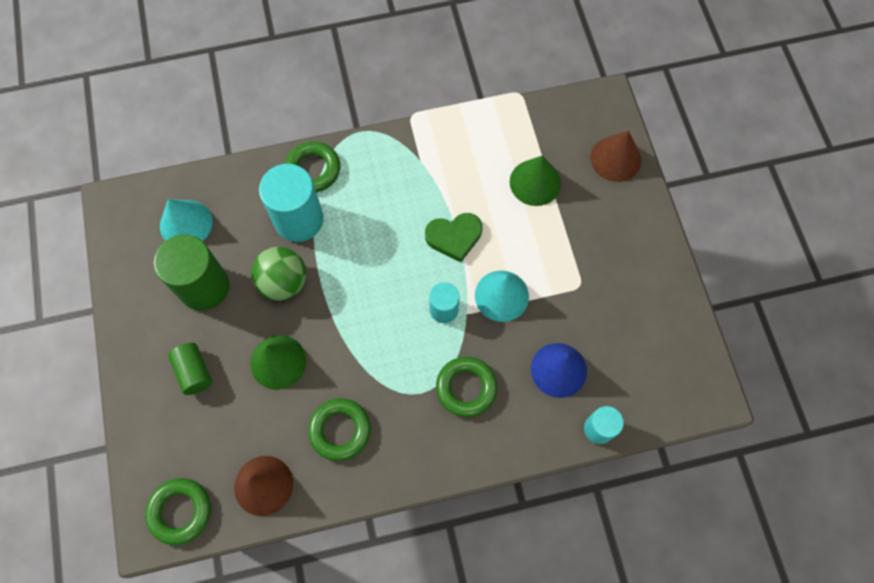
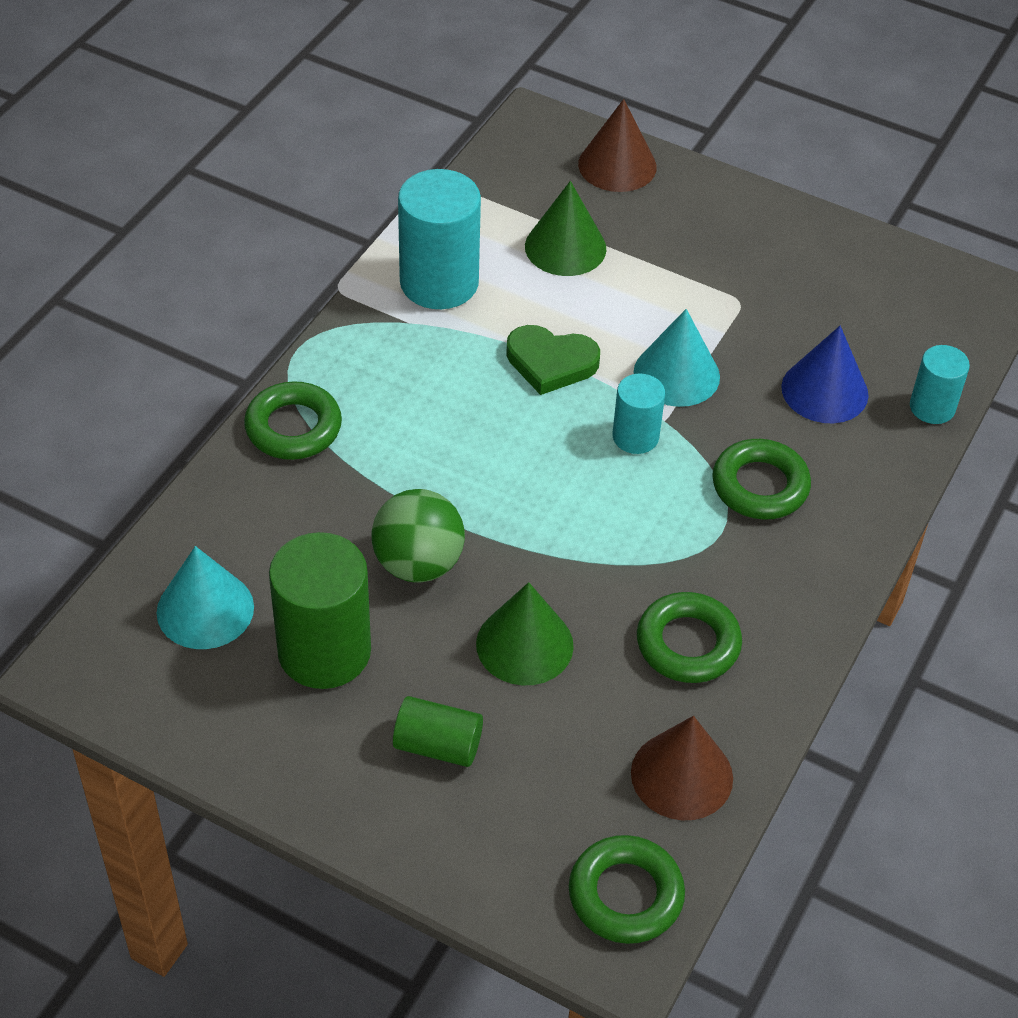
camera: 50 degrees left, 20 degrees down
(299, 219) = (347, 489): turquoise cylinder -> turquoise cylinder (439, 282)
(454, 237) = (551, 362): green heart -> green heart turned 75 degrees clockwise

